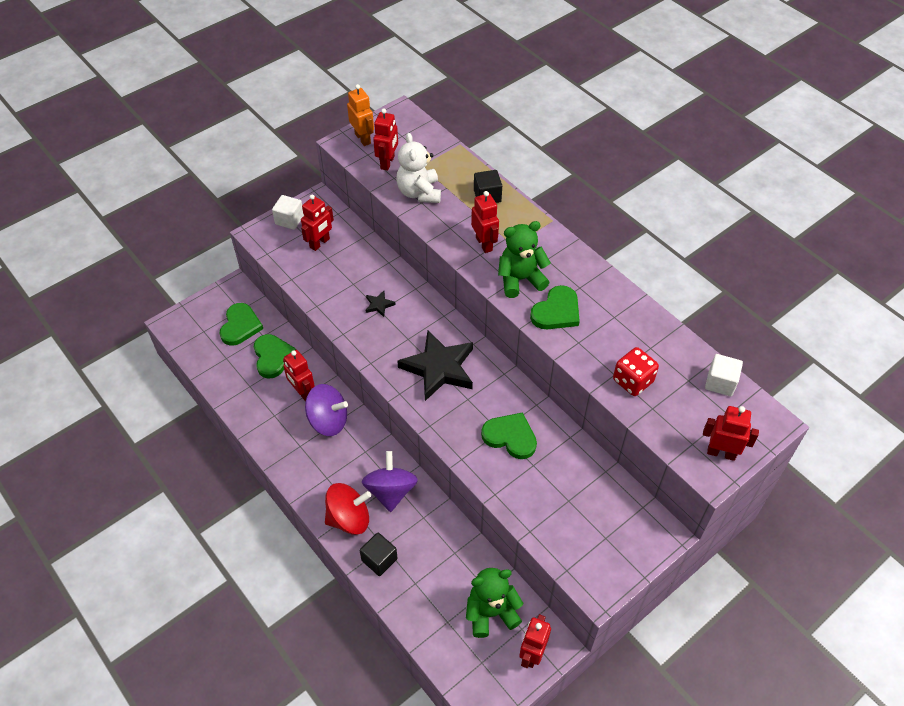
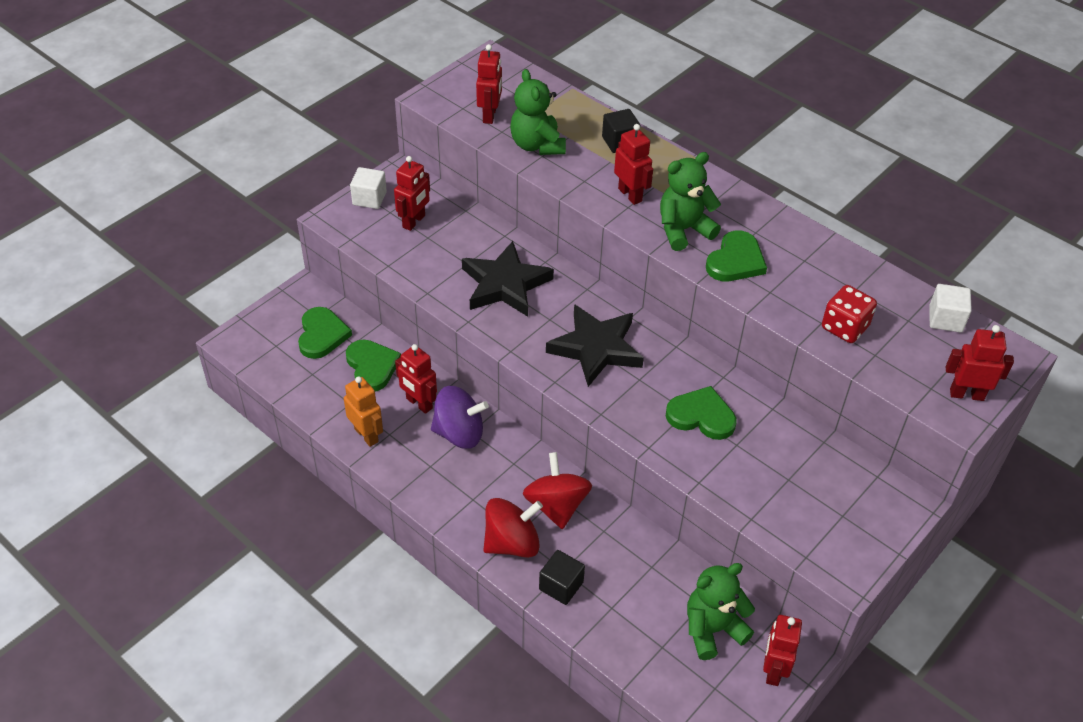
camera: 10 degrees left, 5 degrees down
(363, 138) = (452, 91): orange robot -> orange robot (366, 435)
(379, 305) = (505, 284): black star -> black star, size x2.42
(390, 491) = (556, 505): purple spinning top -> red spinning top
(419, 192) = (537, 145): white teddy bear -> green teddy bear

